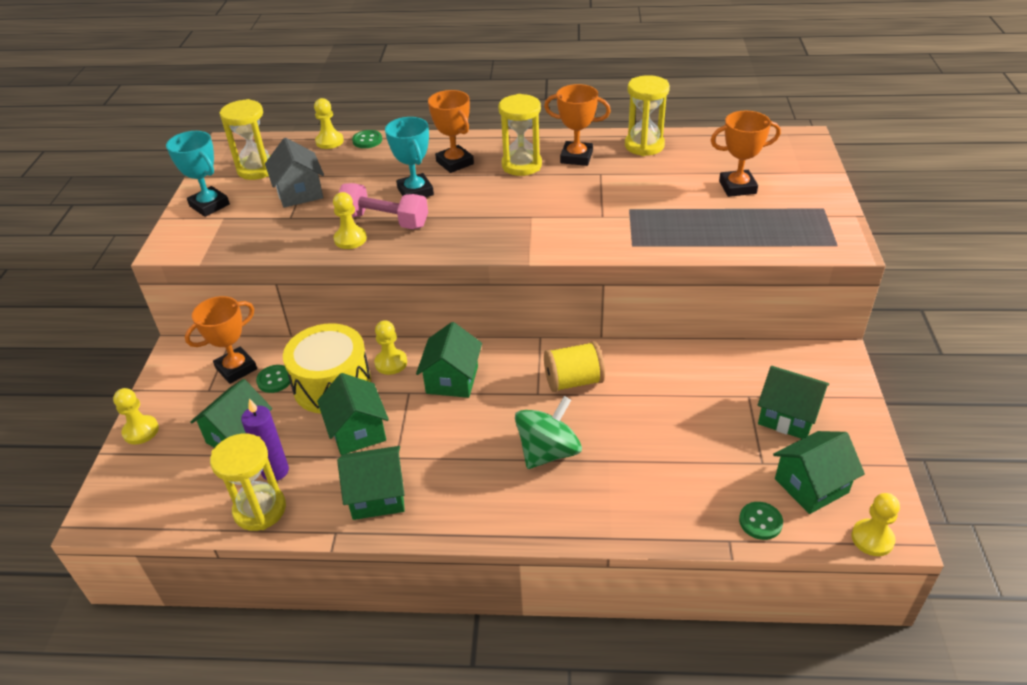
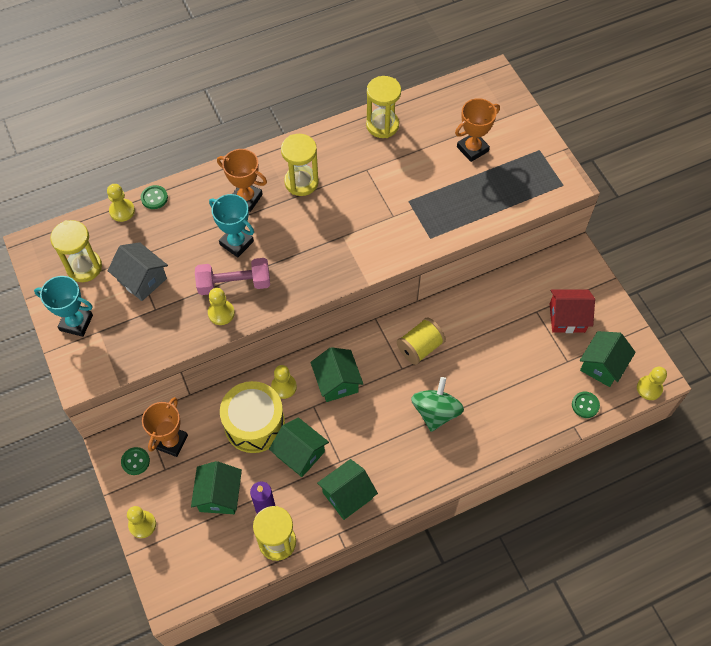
camera: 30 degrees left, 20 degrees up
(274, 380) = (208, 438): green button -> green button (135, 461)
(576, 157) = (338, 157): orange trophy -> none
(787, 416) = (567, 318): green house -> red house

